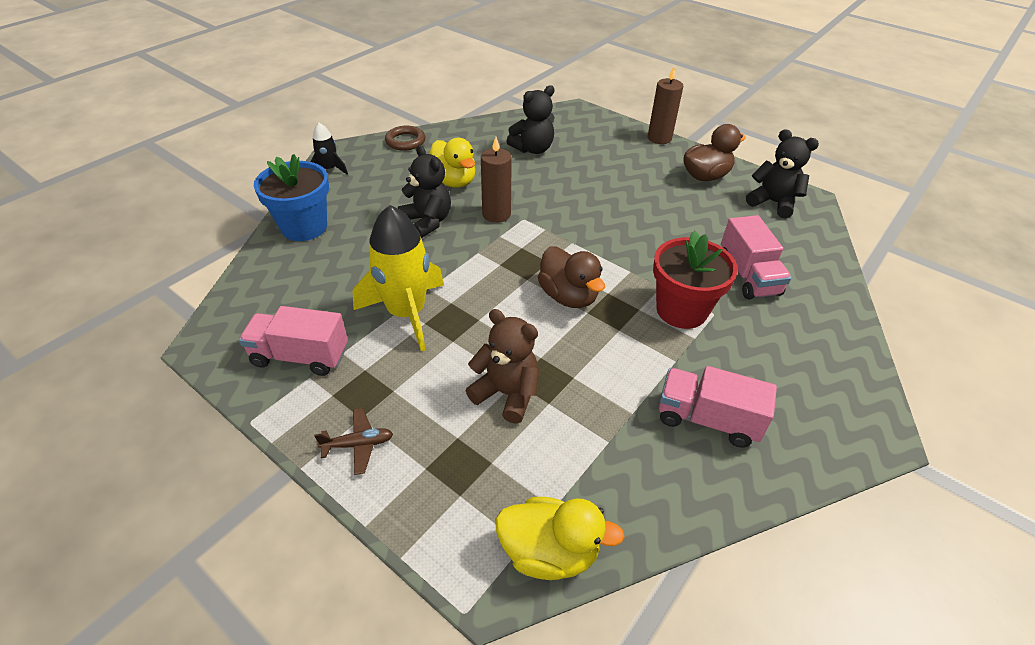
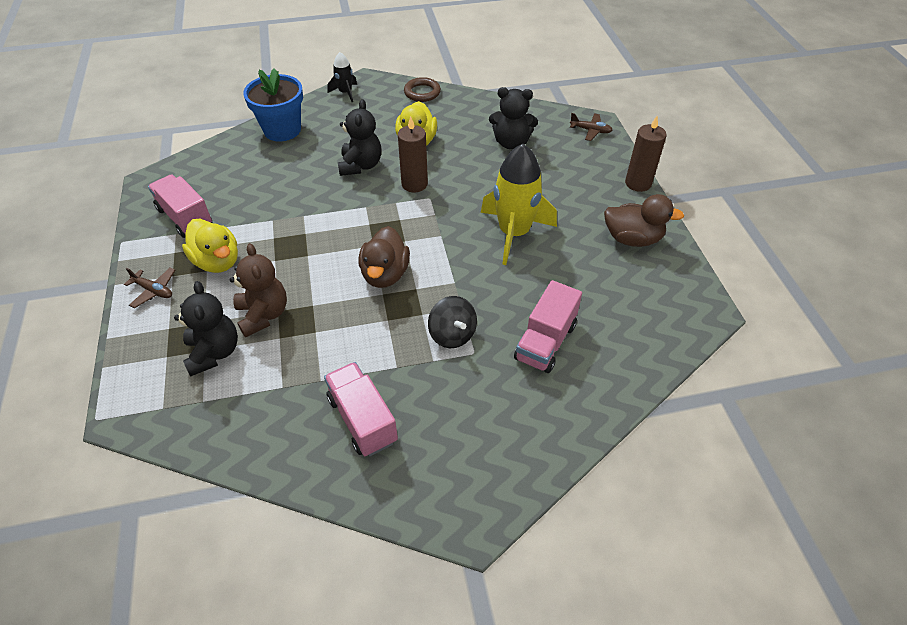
camera: 40 degrees right, 5 degrees up
(407, 313) = (271, 225): yellow rocket -> yellow rocket (514, 233)
(549, 552) = (170, 422): yellow duck -> yellow duck (217, 261)
(580, 116) = (590, 130): none -> brown plane
(681, 310) = (452, 334): red flower pot -> black spinning top
(773, 203) = (663, 295): black teddy bear -> black teddy bear (214, 352)

